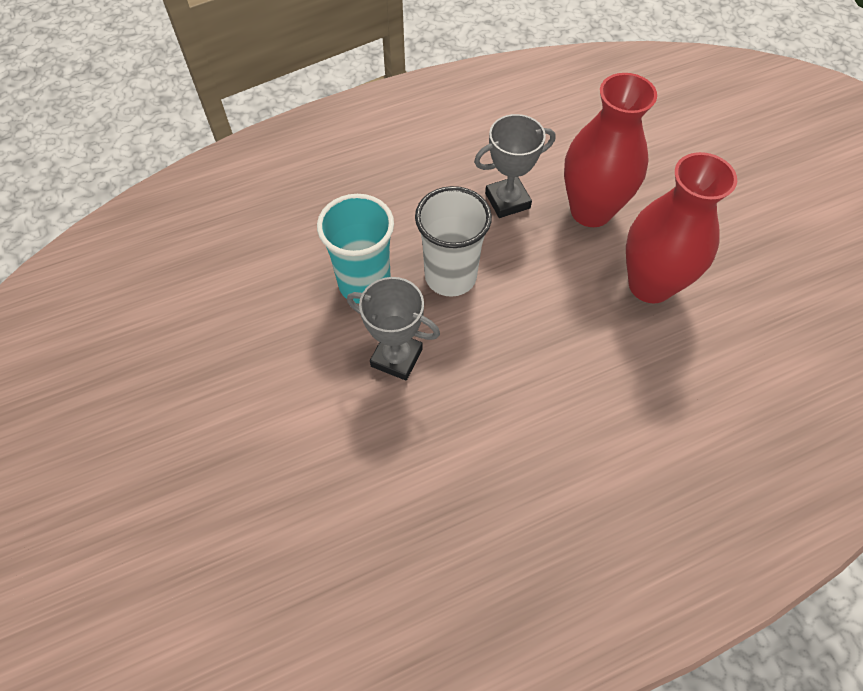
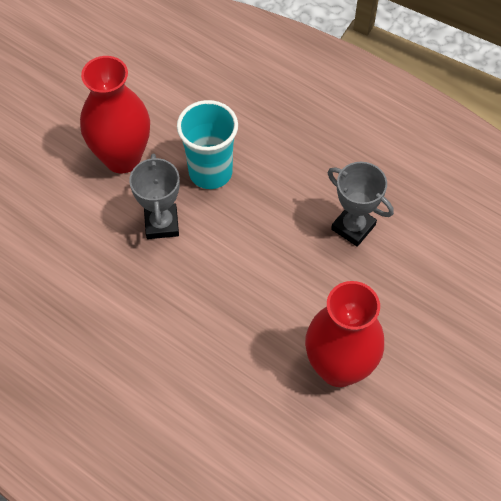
camera: 60 degrees right, 0 degrees up
(450, 276) = (253, 223): white cup -> none
(591, 211) = (386, 292): red vase -> red vase (122, 158)

